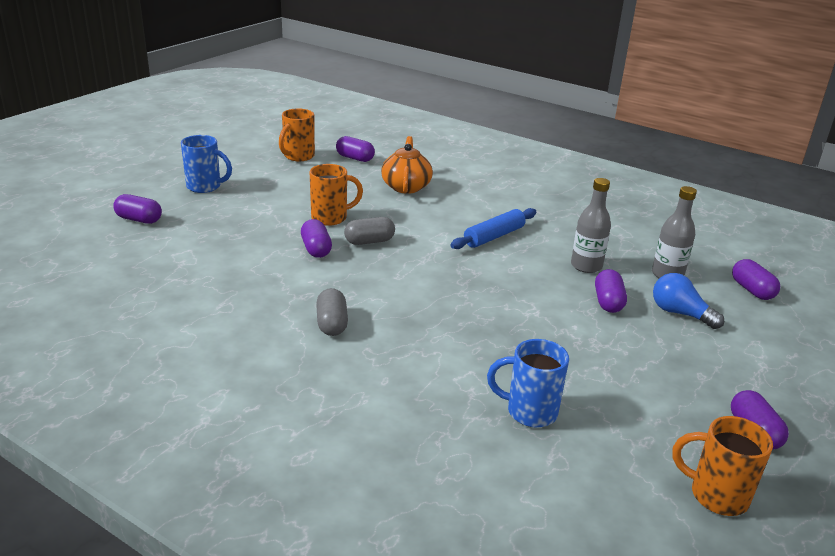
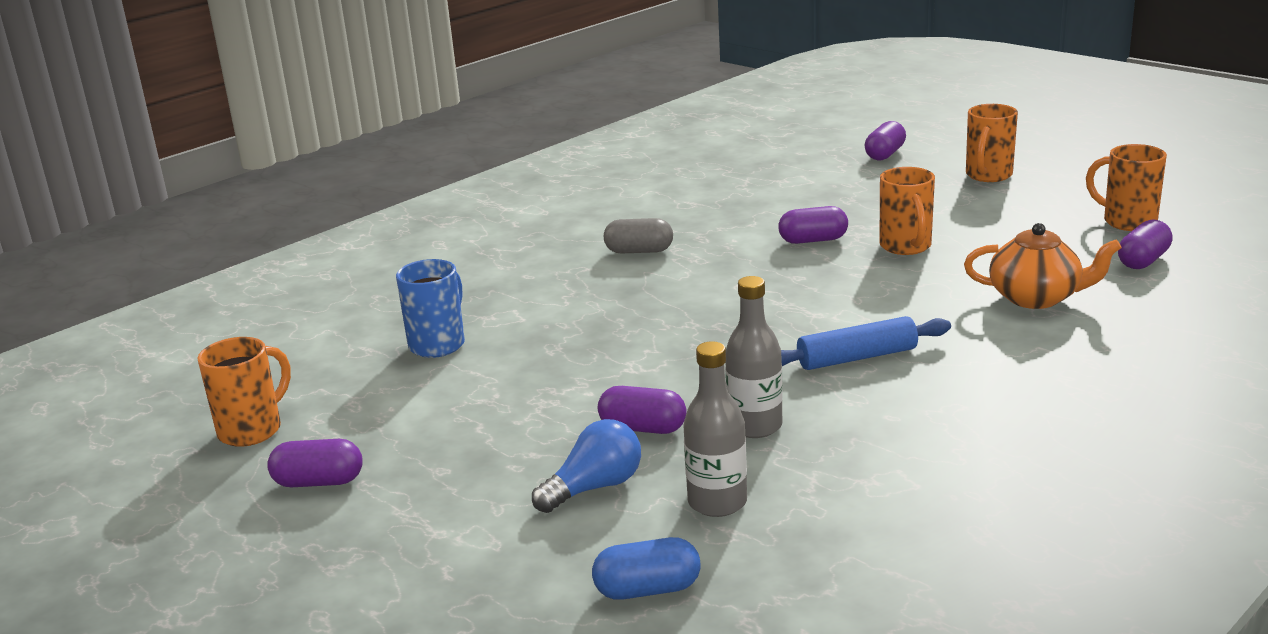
camera: 105 degrees right, 5 degrees down
(205, 187) = (988, 176): blue mug -> orange mug
(369, 241) = (835, 270): grey capsule -> none
(494, 236) = (857, 357): blue rolling pin -> blue rolling pin turned 75 degrees counterclockwise
(752, 290) = (647, 589): purple capsule -> blue capsule

